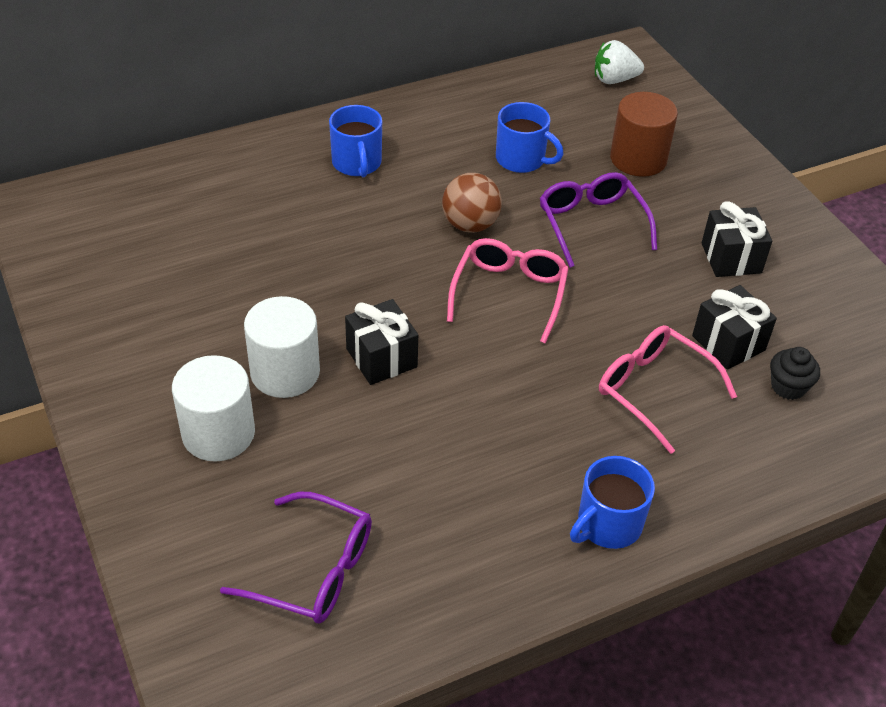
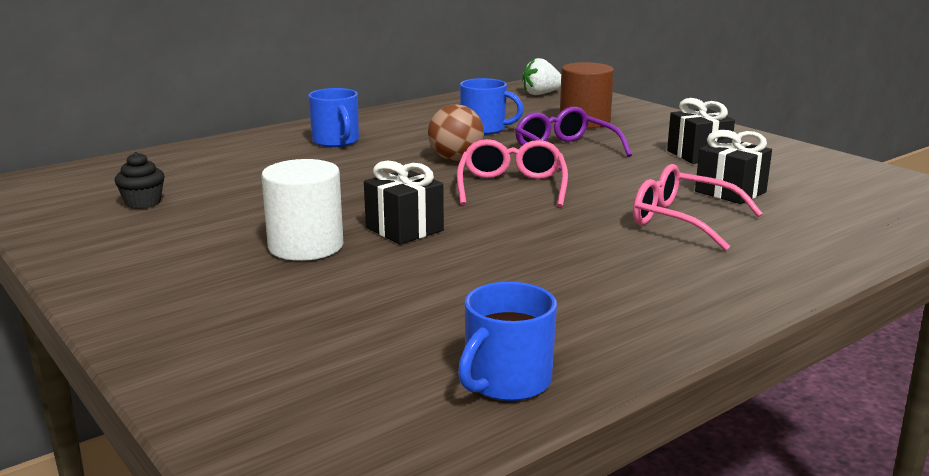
camera: 10 degrees left, 25 degrees down
(218, 433) = (243, 288): white cylinder -> none
(313, 570) = (387, 365): purple glasses -> none
(608, 524) = (697, 297): blue mug -> blue mug (506, 381)
(788, 387) = (803, 207): black cupcake -> black cupcake (143, 203)

